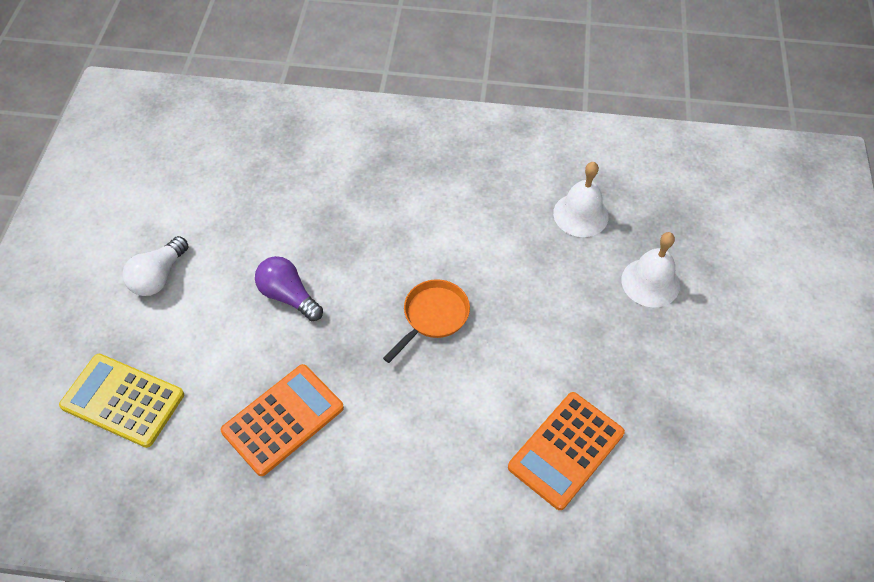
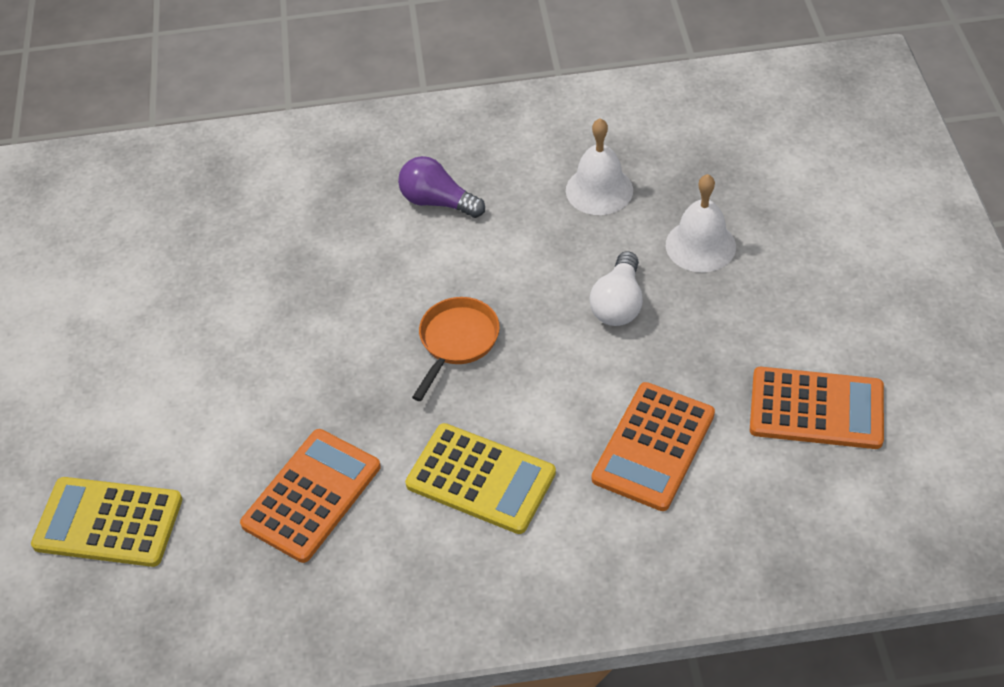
camera: 10 degrees left, 5 degrees down
(159, 276) = (107, 375): white light bulb -> white light bulb (618, 303)
(288, 296) = (275, 360): purple light bulb -> purple light bulb (438, 202)
(419, 441) = (481, 479): none -> yellow calculator
(710, 452) = (816, 408): none -> orange calculator

